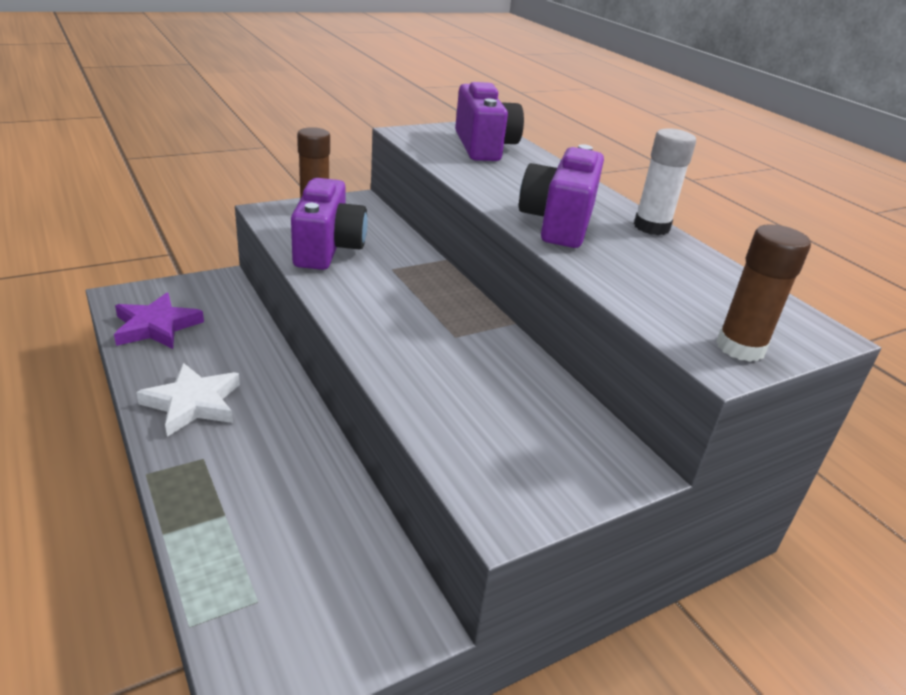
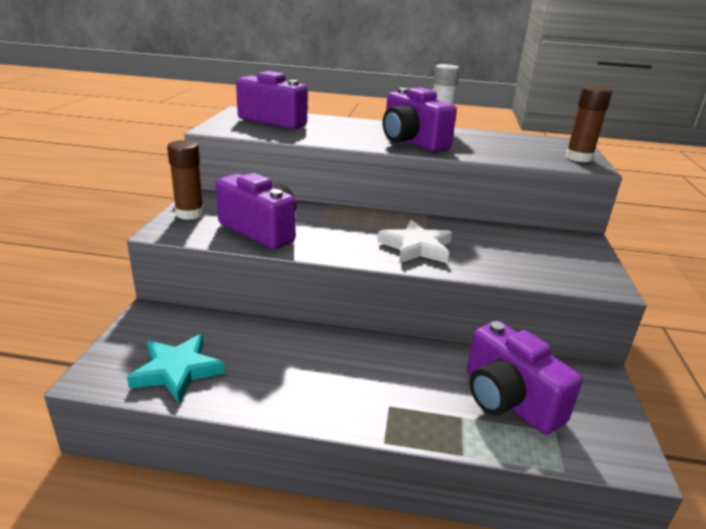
camera: 50 degrees left, 5 degrees down
(156, 326) = (177, 371): purple star -> turquoise star
(193, 403) = (315, 388): white star -> white star (416, 247)
(284, 543) = (508, 400): none -> purple camera

